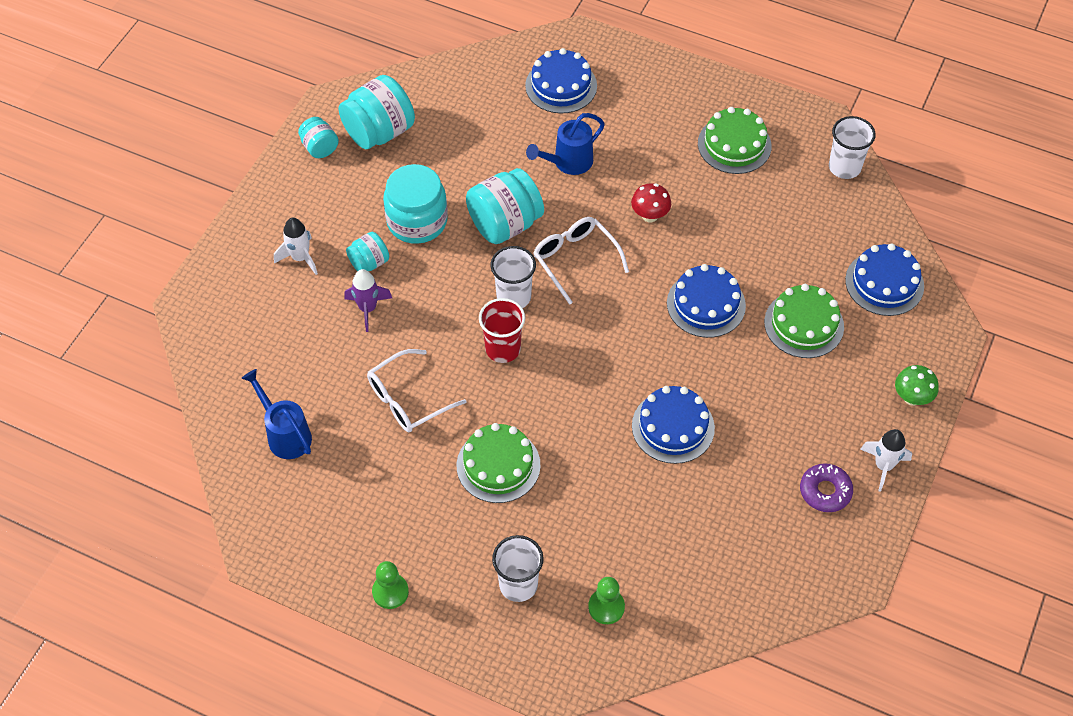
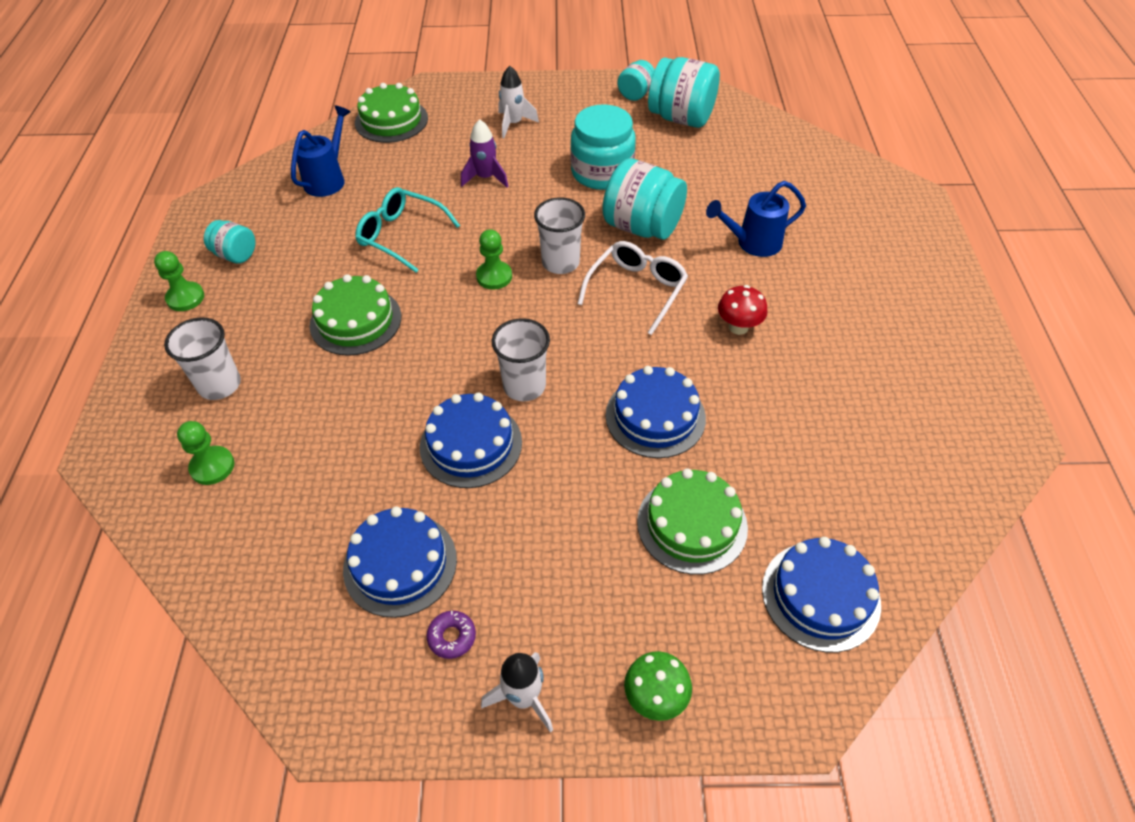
camera: 65 degrees right, 5 degrees down
(369, 263) = (535, 161): turquoise jar -> turquoise jar (236, 255)
(408, 399) = (401, 235): white glasses -> turquoise glasses
(503, 349) = (494, 276): red cup -> green pawn
(561, 86) = (843, 205): blue cake -> blue cake (400, 564)
(568, 163) = (752, 243): blue watering can -> blue watering can turned 45 degrees counterclockwise
(734, 145) = (898, 365): green cake -> green cake (391, 120)
(825, 491) = (452, 637): purple donut -> purple donut, size x0.66
(844, 167) = (966, 485): white cup -> white cup (524, 386)

